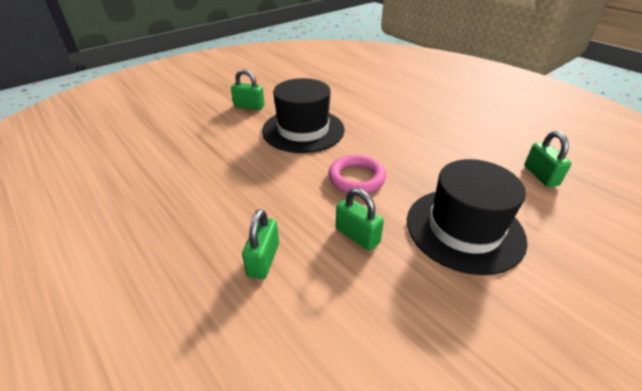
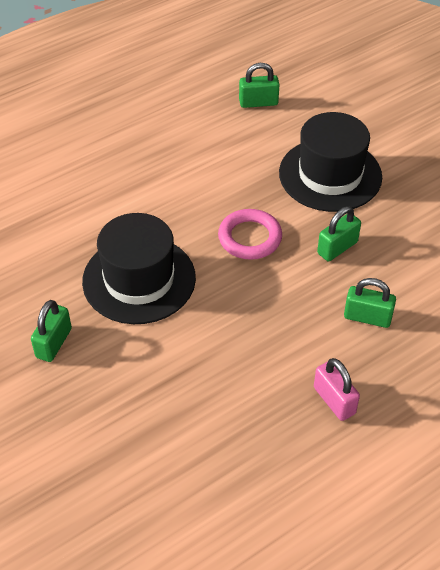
camera: 85 degrees left, 10 degrees up
(167, 235) = (334, 400): none -> pink padlock

